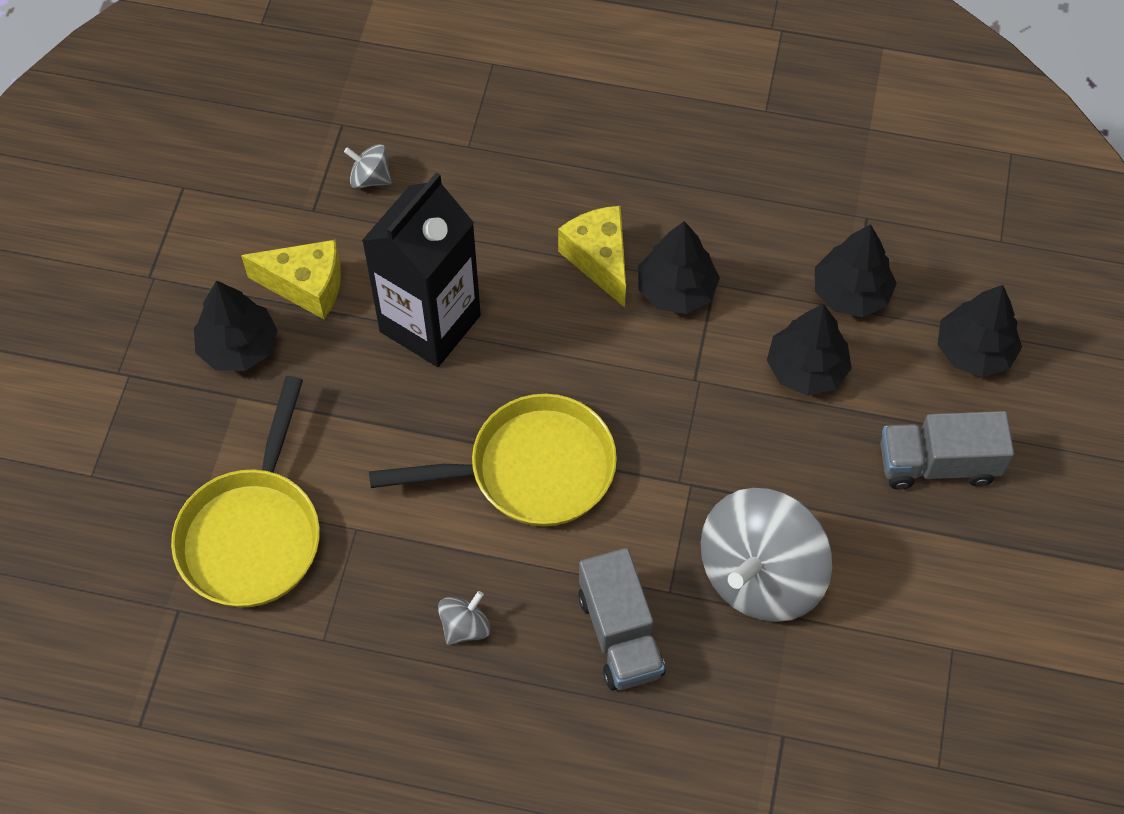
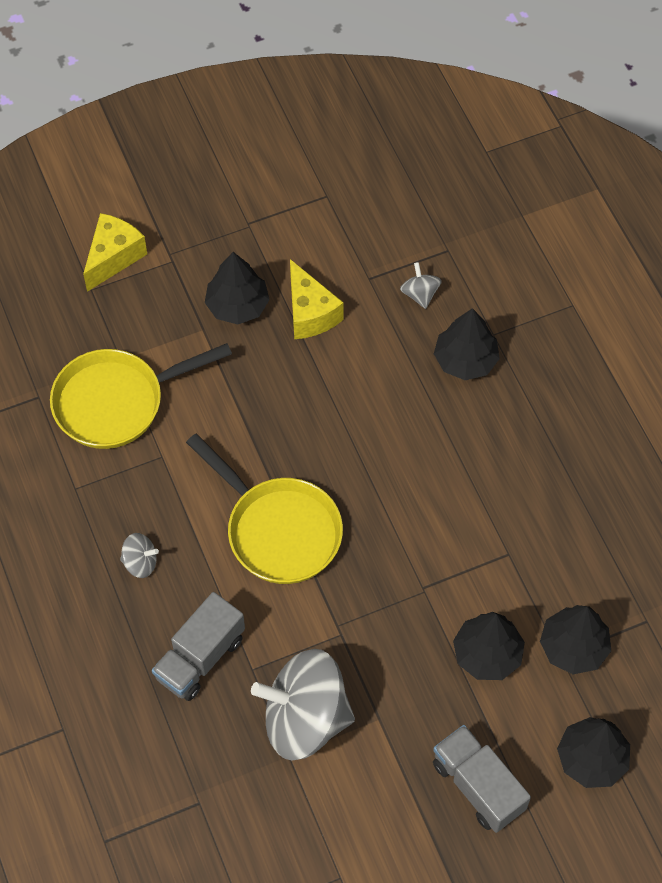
camera: 55 degrees right, 0 degrees up
(430, 323) = (339, 401): black carton -> none
(599, 260) = (469, 470): yellow cheese -> yellow cheese (114, 257)
(676, 290) = (484, 533): black tree -> black tree (465, 360)

